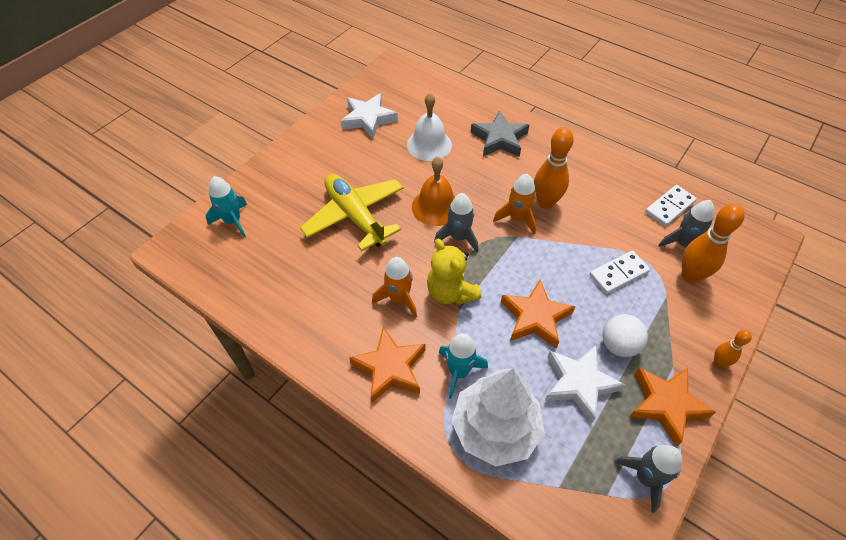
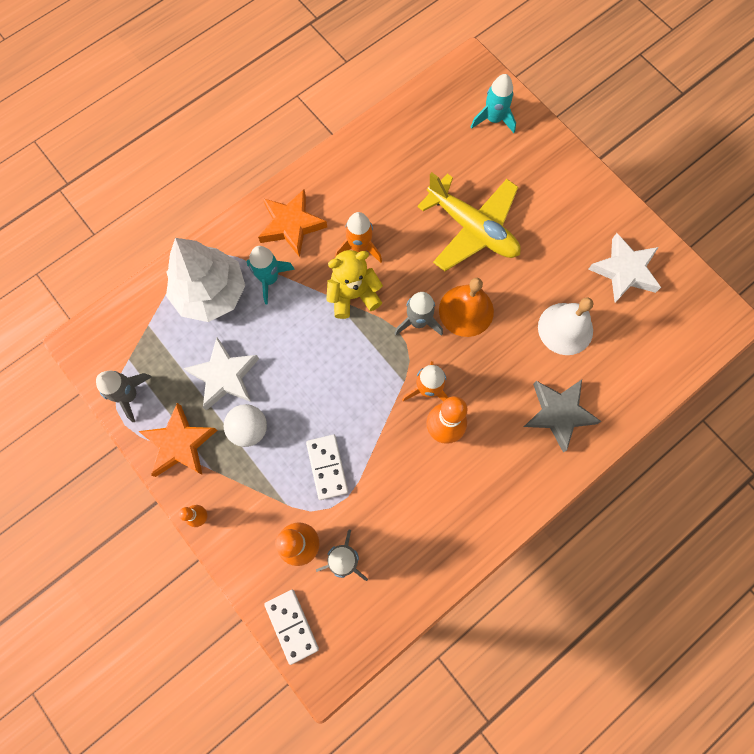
camera: 105 degrees right, 20 degrees up
(355, 216) = (472, 229): yellow plane -> yellow plane turned 60 degrees clockwise
(535, 317) = (302, 363): orange star -> none
(669, 207) = (400, 573): white domino -> white domino (291, 626)

